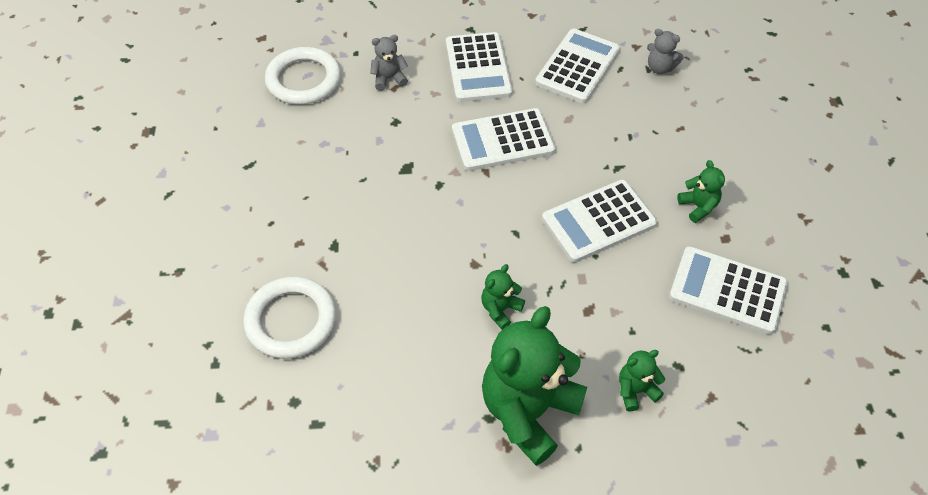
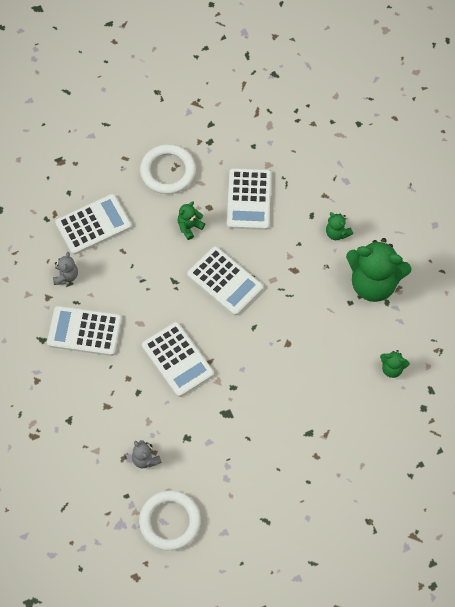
camera: 110 degrees left, 10 degrees up
(291, 320) = (373, 434): white ring -> white ring (168, 171)
(478, 68) = (111, 400): white calculator -> white calculator (93, 225)
(500, 309) = (314, 318): green teddy bear -> green teddy bear (392, 368)

